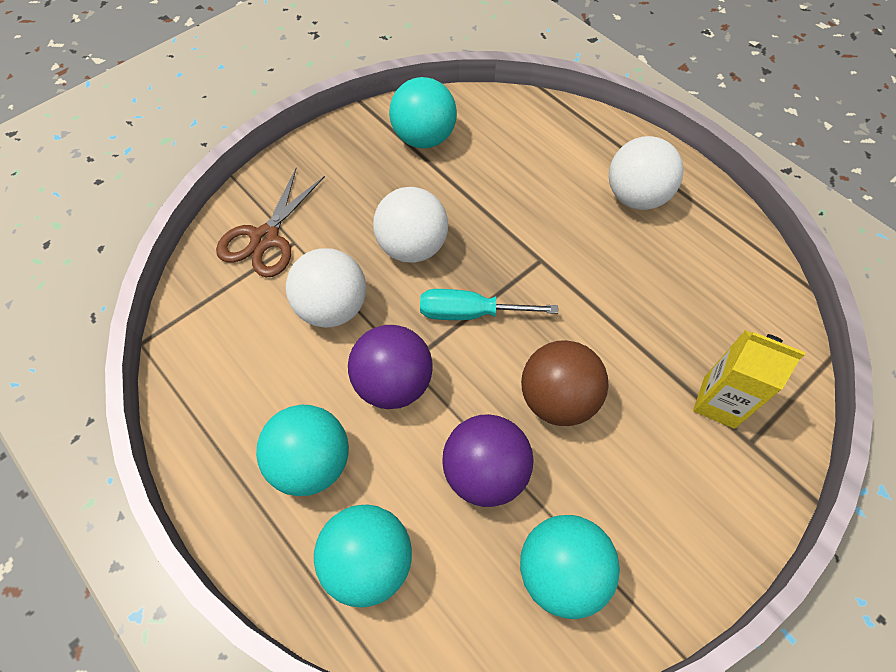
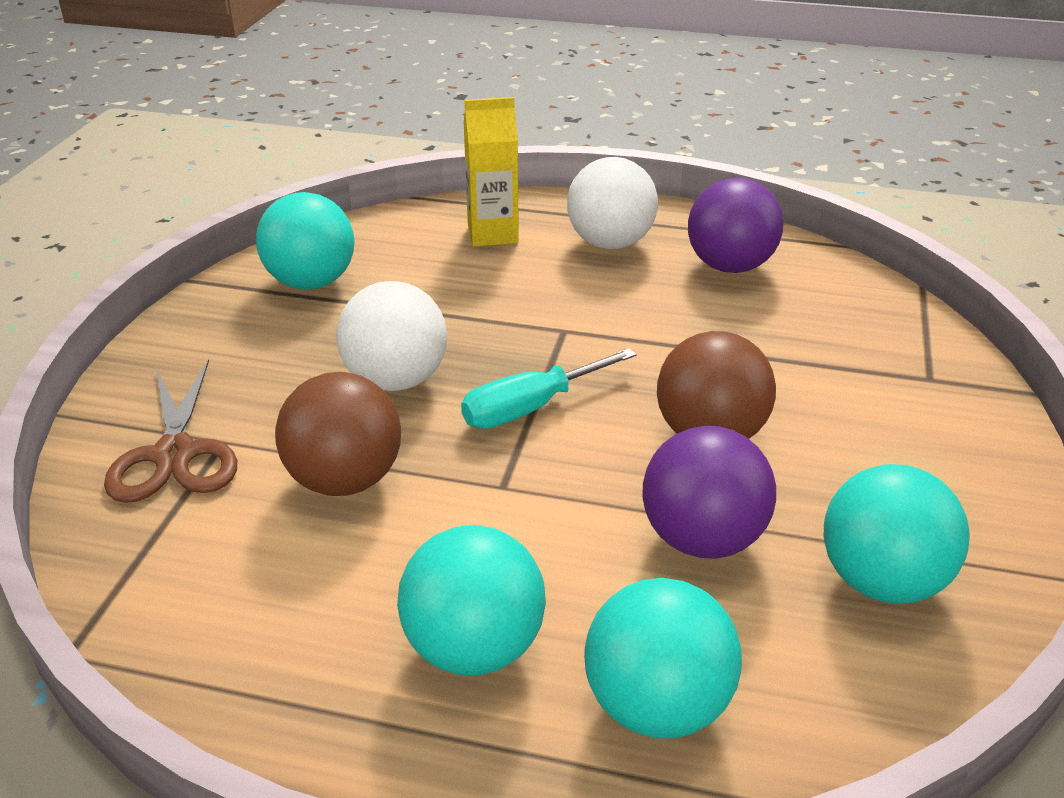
camera: 35 degrees left, 25 degrees down
(332, 307) = (345, 480): white ball -> brown ball
(393, 383) = (503, 514): purple ball -> purple ball (729, 266)
(719, 402) = (867, 362): yellow carton -> yellow carton (492, 234)

